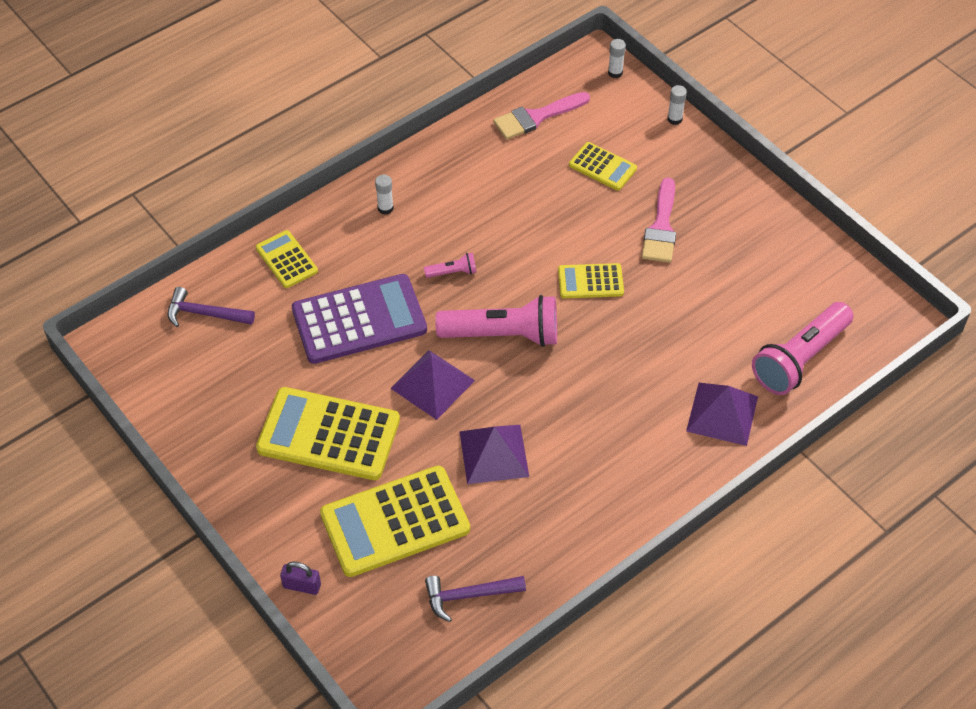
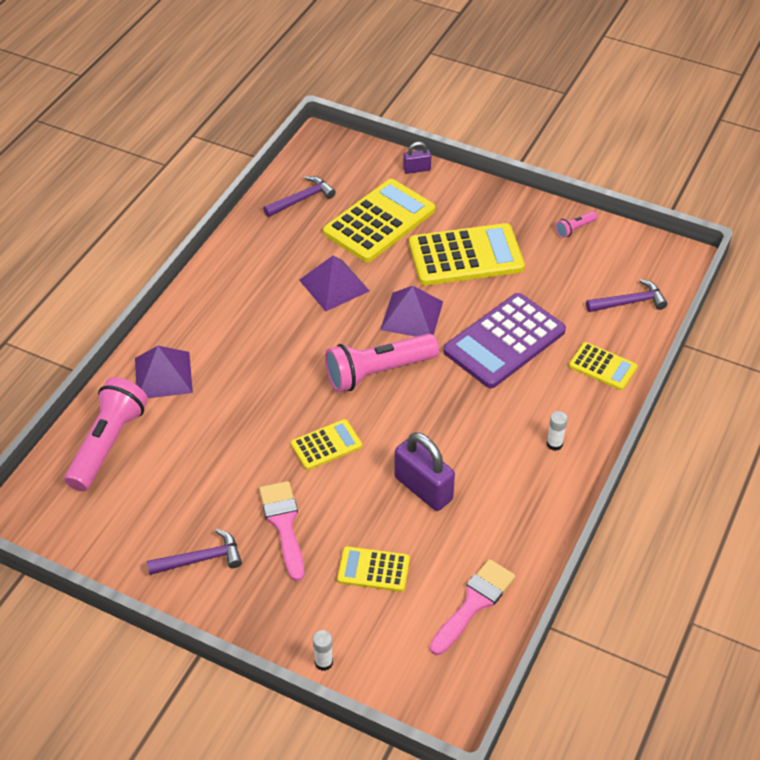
camera: 155 degrees right, 5 degrees down
(453, 272) = (454, 408): pink flashlight -> pink flashlight (575, 229)
(524, 213) = (423, 488): none -> purple padlock
(615, 73) = (420, 701): white glue stick -> none
(744, 225) = (201, 559): none -> purple hammer

